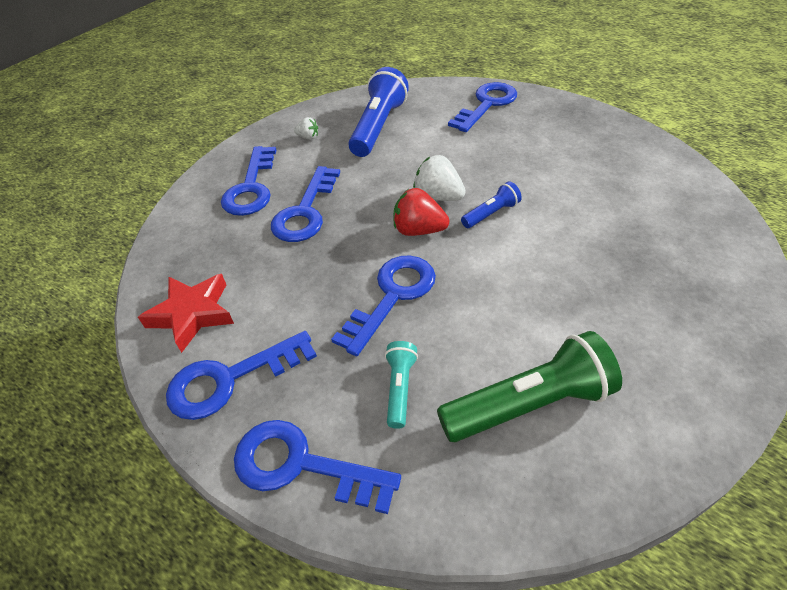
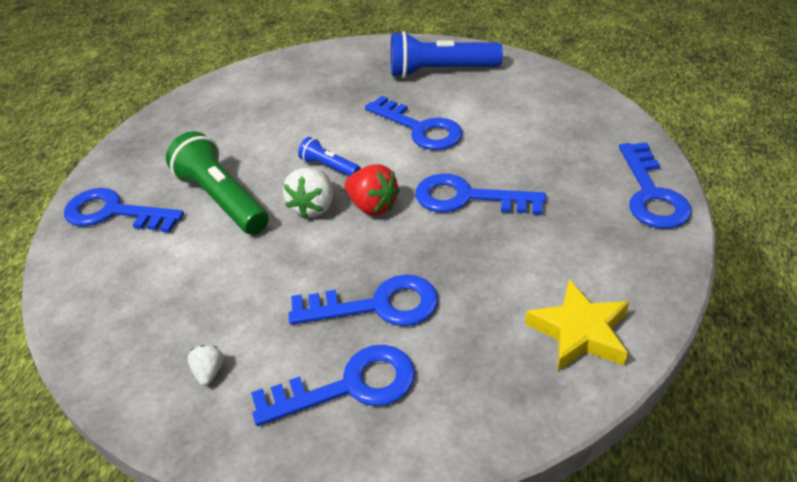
camera: 110 degrees left, 5 degrees down
(192, 314) = (579, 332): red star -> yellow star
(229, 379) = (623, 265): blue key -> blue key (420, 129)
(378, 127) = (174, 300): blue flashlight -> blue flashlight (440, 71)
(400, 388) = (554, 168): turquoise flashlight -> none
(418, 230) = (372, 206): red strawberry -> red strawberry turned 45 degrees counterclockwise
(529, 404) = (523, 112): green flashlight -> green flashlight (222, 199)

